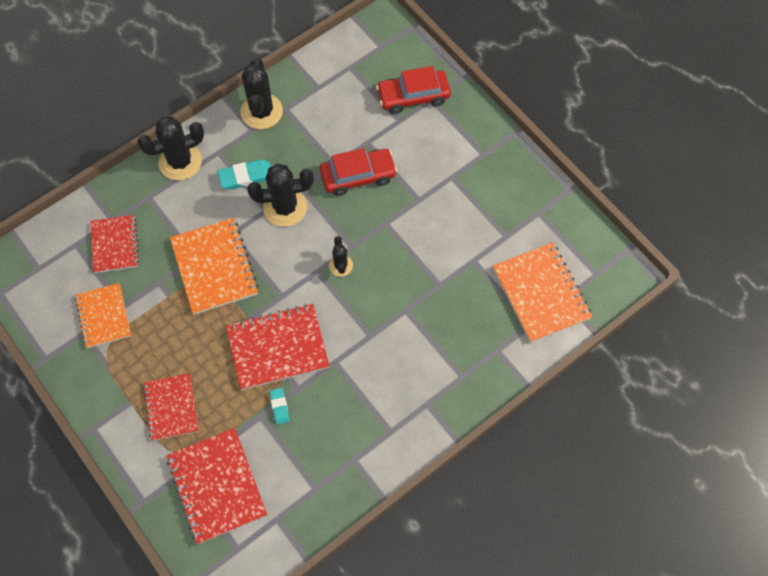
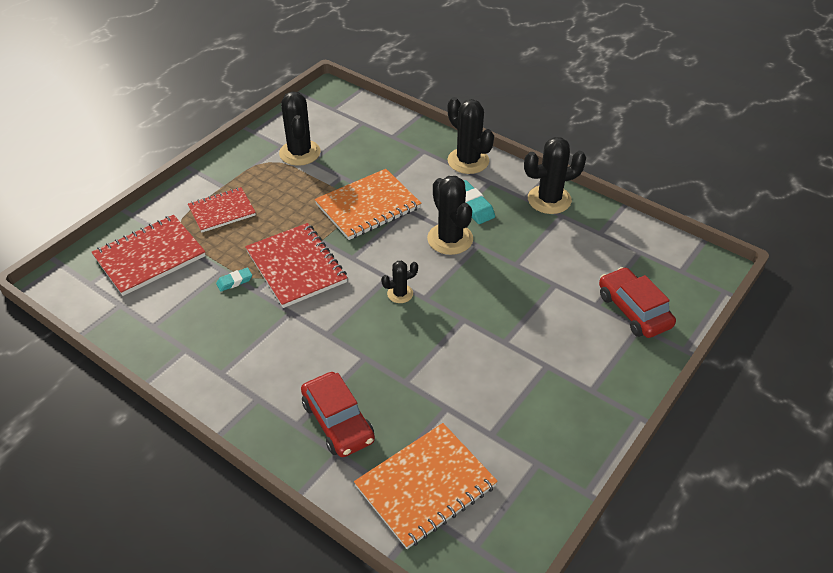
camera: 75 degrees right, 20 degrees down
(104, 316) = (300, 153): orange notebook -> black cactus
(115, 245) = (369, 143): red notebook -> none
(358, 176) = (510, 285): red car -> red car (338, 421)

